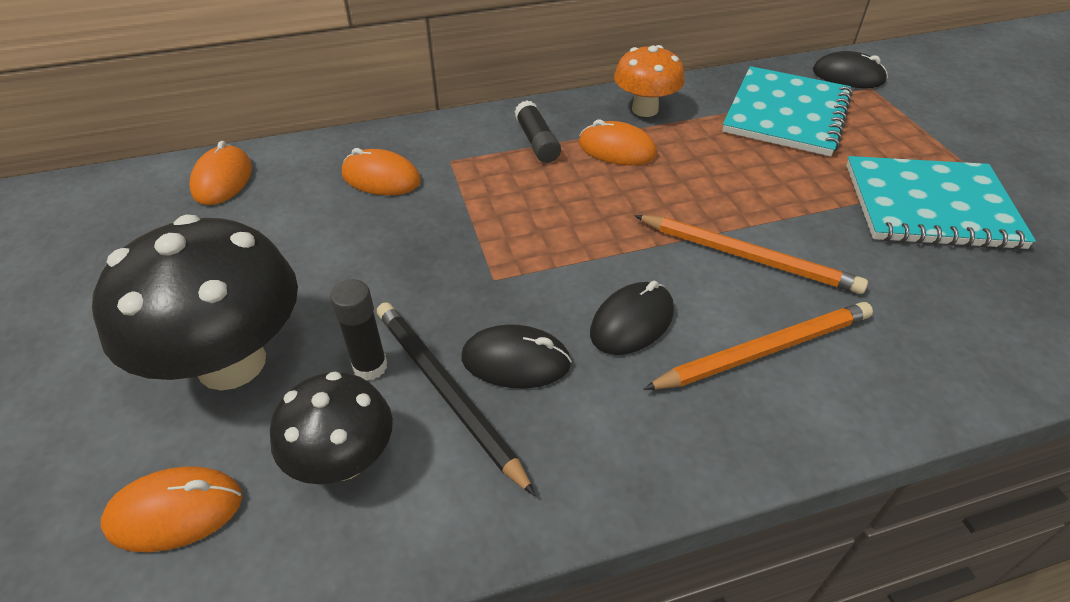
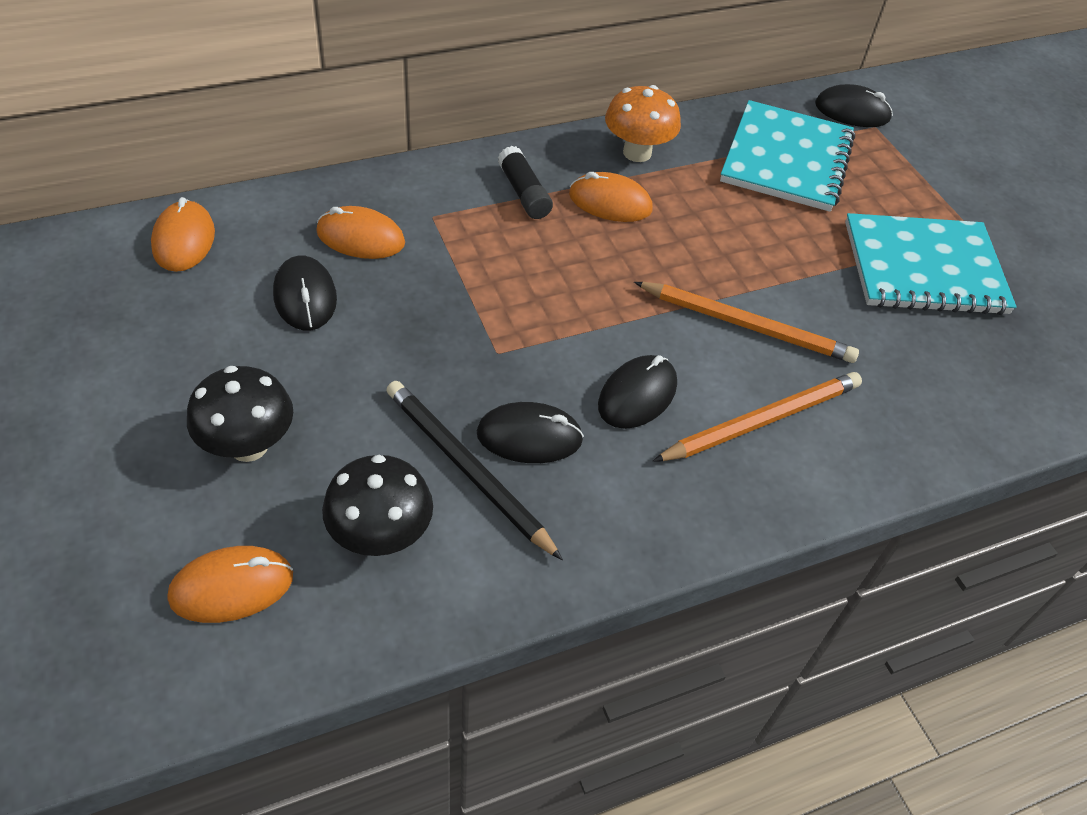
camera: 10 degrees left, 5 degrees up
(232, 363) = (248, 446): black mushroom -> black mushroom, size x0.59
(319, 227) = (305, 297): none -> black mouse
(370, 367) = (388, 446): black glue stick -> none

